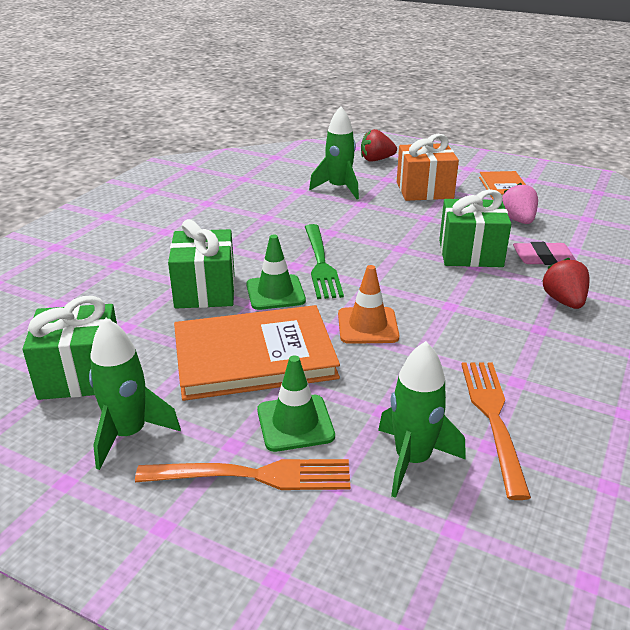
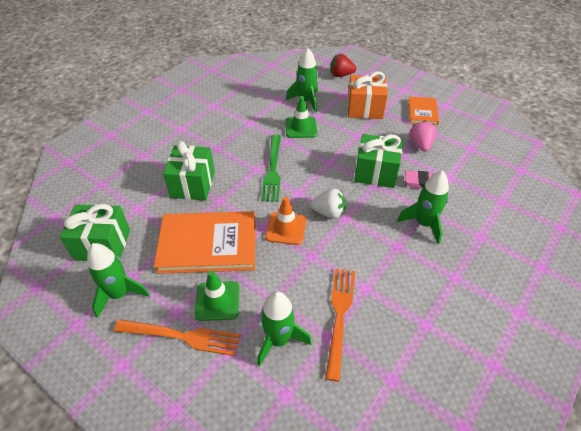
camera: 10 degrees right, 15 degrees up
(275, 293) = (236, 192): green traffic cone -> green traffic cone (301, 128)
(423, 302) = (329, 212): none -> white strawberry
(564, 301) = (424, 224): red strawberry -> green rocket

